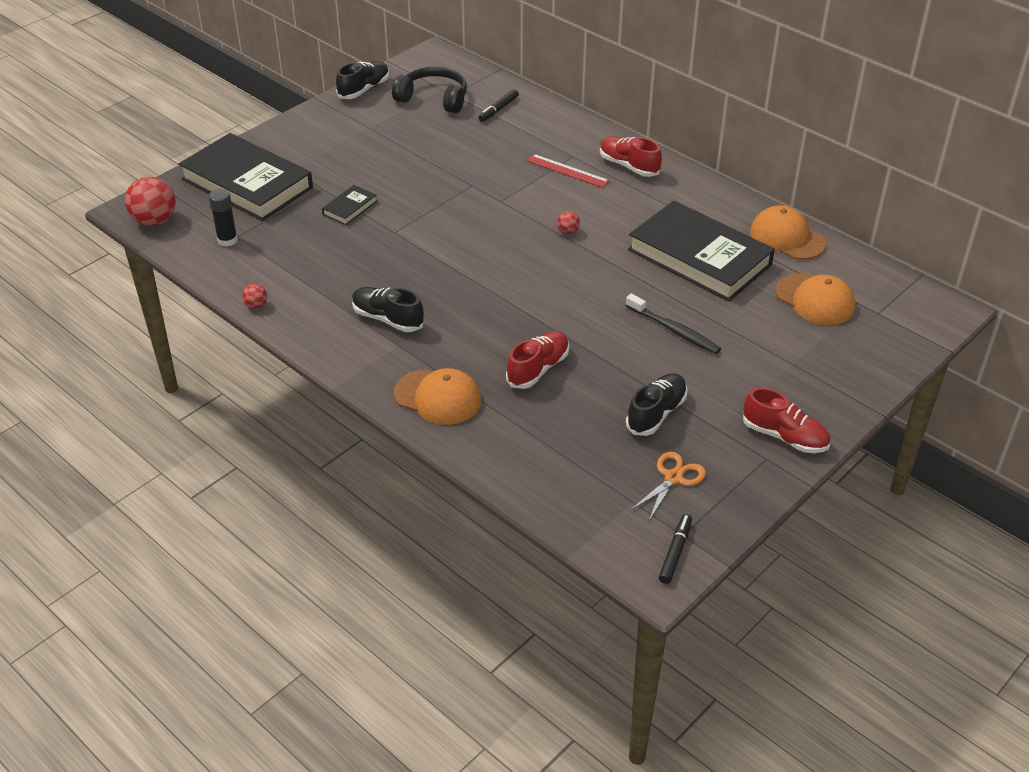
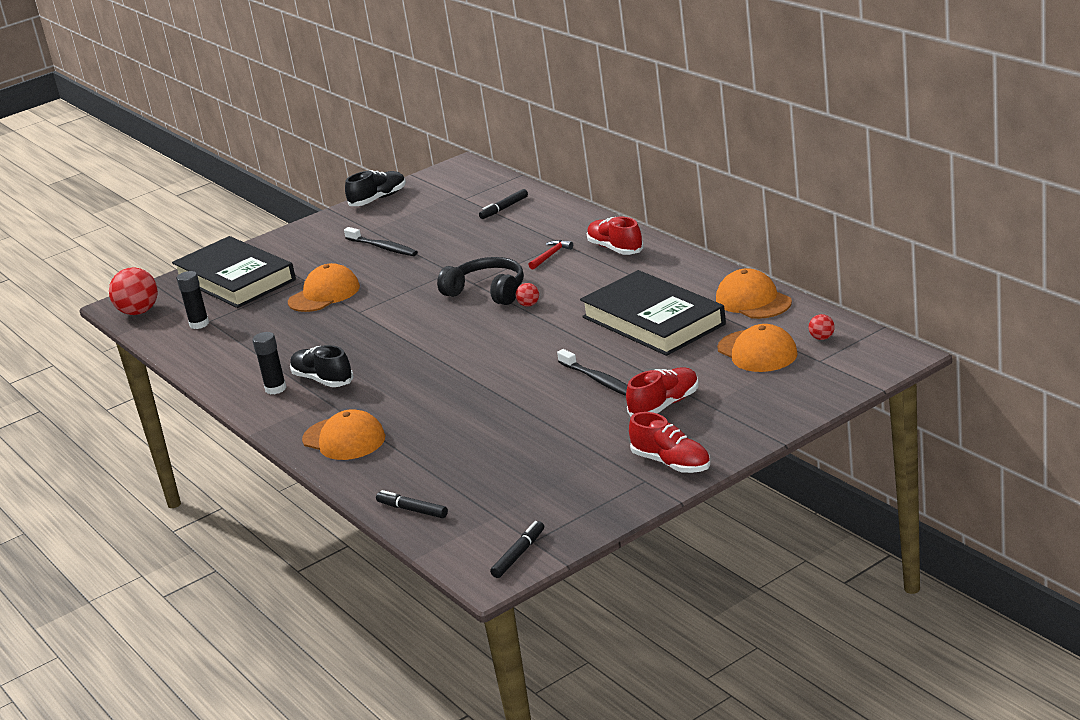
camera: 15 degrees right, 15 degrees down
(256, 305) = (205, 373): red ball -> red ball (822, 338)
(341, 329) = (275, 389): none -> black glue stick
(350, 208) = (324, 294): black book -> orange cap
(391, 151) = (383, 247): none -> black toothbrush
(433, 98) = (443, 203): black headphones -> black headphones (487, 291)
(538, 369) = (450, 415): red shoe -> red shoe (665, 405)
(543, 492) = (412, 510): none -> black marker
(567, 171) = (551, 255): red ruler -> red hammer
(656, 413) = (550, 447): black shoe -> none
(673, 478) = (544, 497): orange scissors -> none

